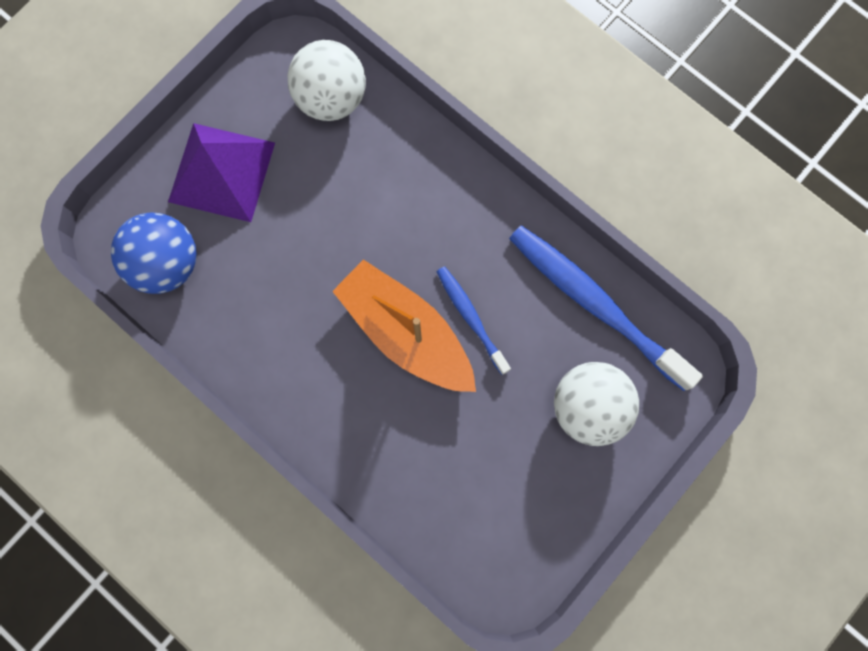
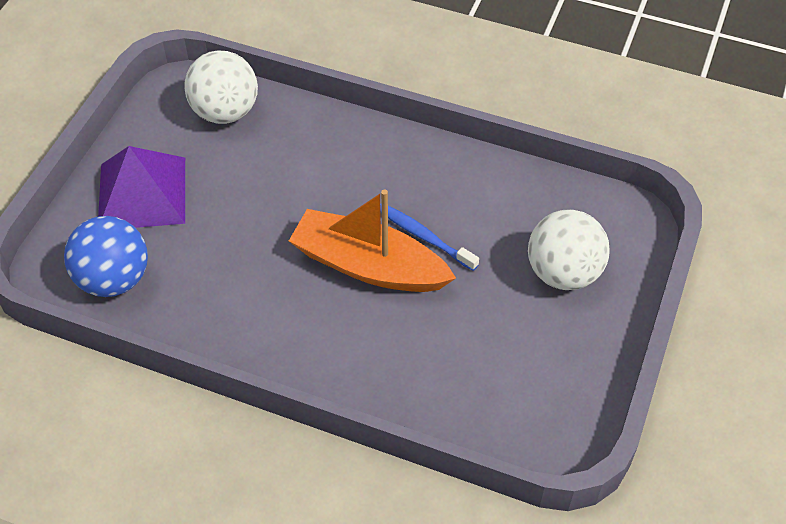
camera: 20 degrees left, 25 degrees down
(595, 304) = (531, 194): blue toothbrush -> none

